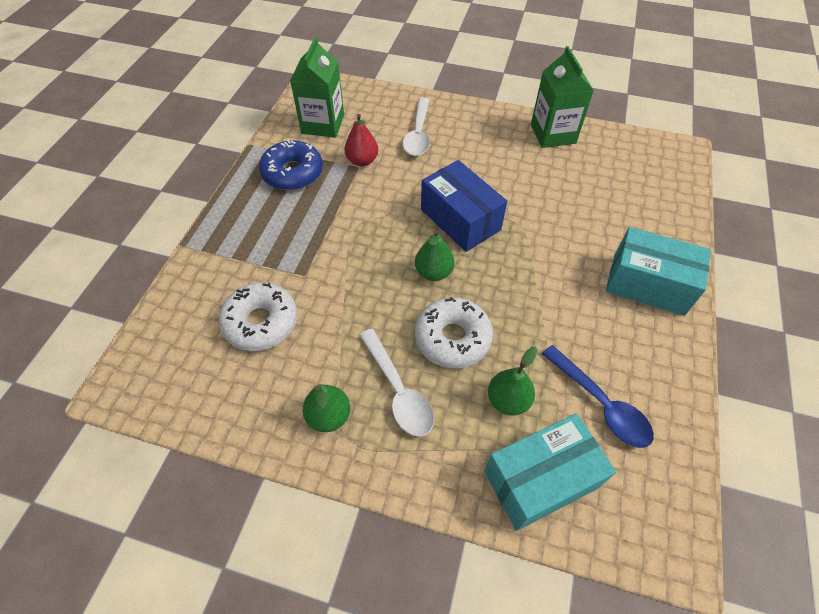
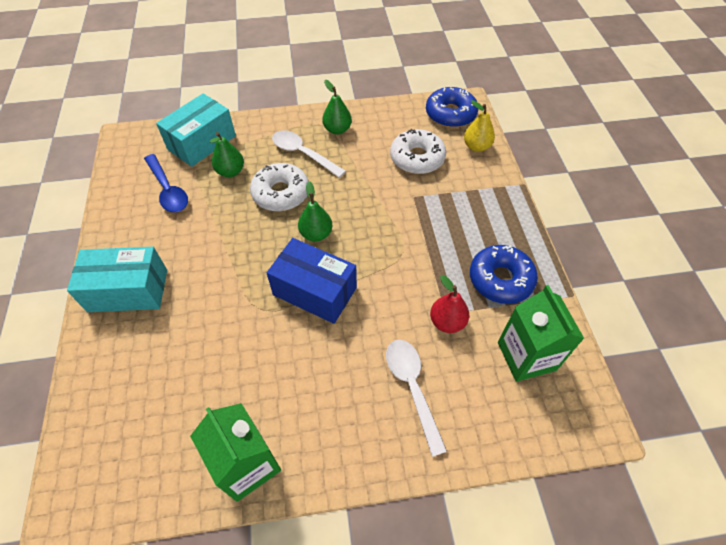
camera: 155 degrees right, 0 degrees up
(158, 376) = (450, 114): none -> blue donut
(179, 310) = (476, 147): none -> yellow pear
(600, 403) = (168, 190): blue spoon -> blue spoon turned 150 degrees counterclockwise

